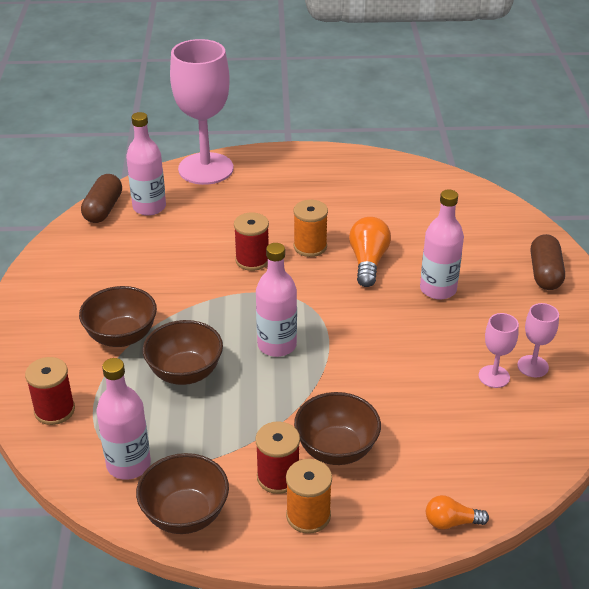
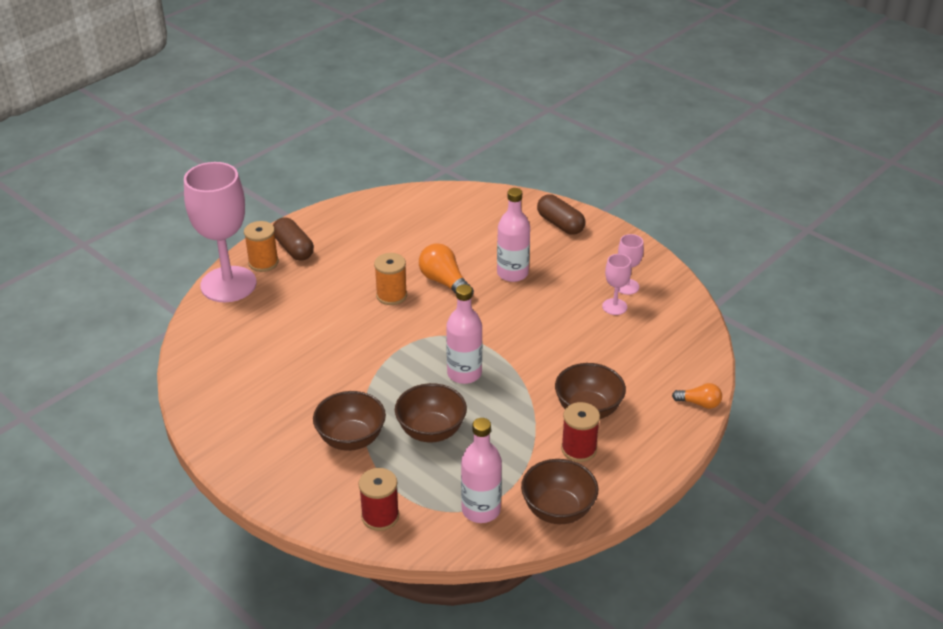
camera: 45 degrees left, 0 degrees up
(103, 209) = (192, 362): brown capsule -> brown capsule (293, 249)
(149, 207) = (228, 339): pink bottle -> none
(252, 260) = (365, 329): red spool -> none
(308, 515) = (625, 457): orange spool -> orange spool (263, 263)
(451, 522) = (699, 403): orange light bulb -> orange light bulb turned 120 degrees counterclockwise

